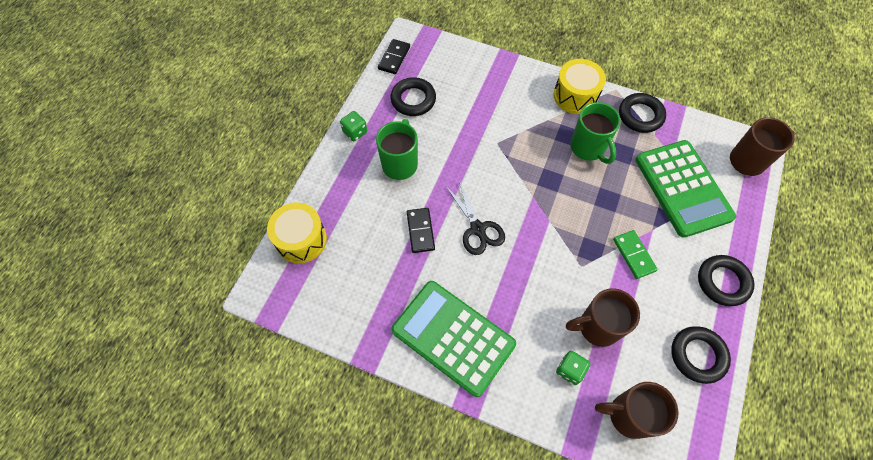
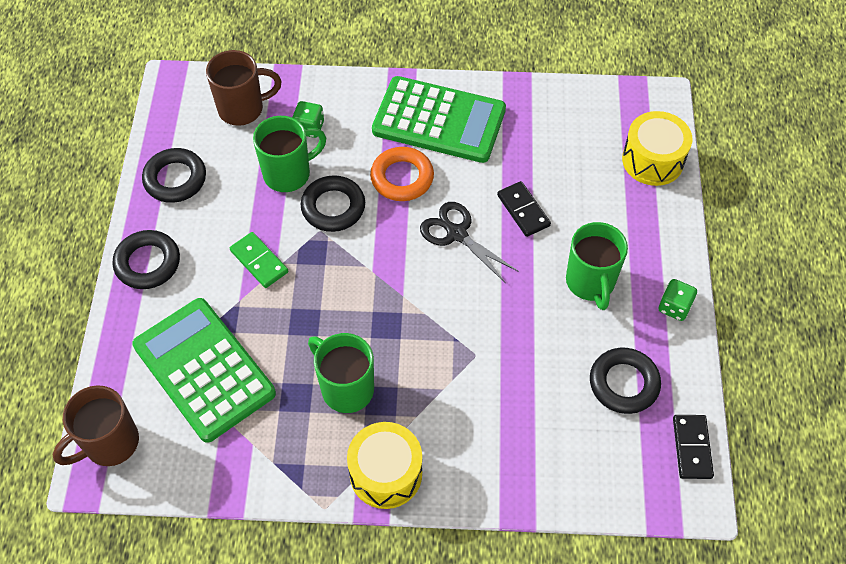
camera: 160 degrees right, 5 degrees down
(503, 291) = (402, 178): none -> orange ring
(597, 327) = (288, 174): brown mug -> green mug
(640, 115) = (278, 470): black ring -> black ring (333, 207)

